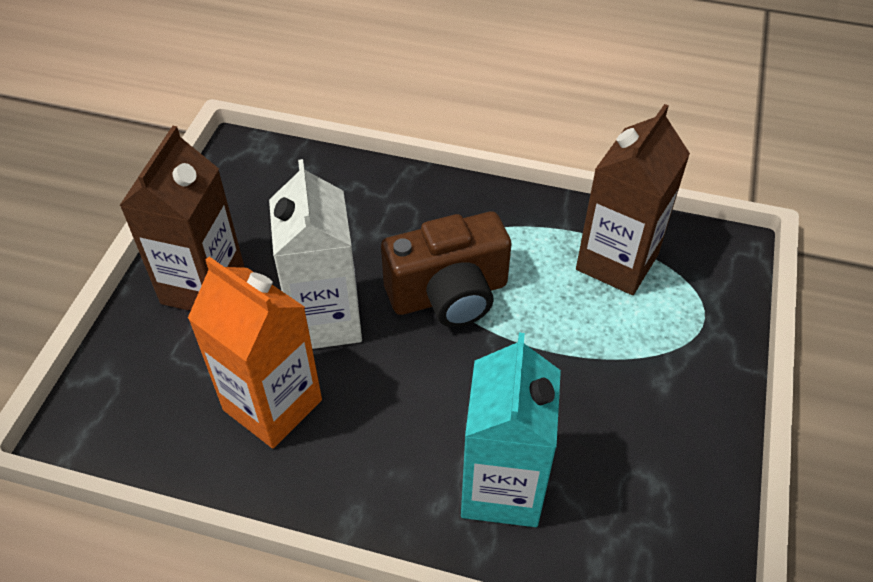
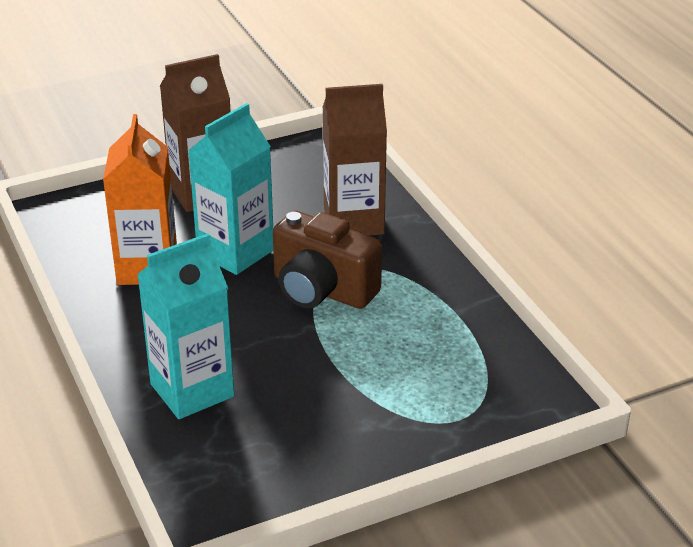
camera: 50 degrees right, 15 degrees down
(325, 320) = (235, 252): white carton -> turquoise carton
(617, 262) = (456, 351): brown carton -> brown carton (353, 221)

